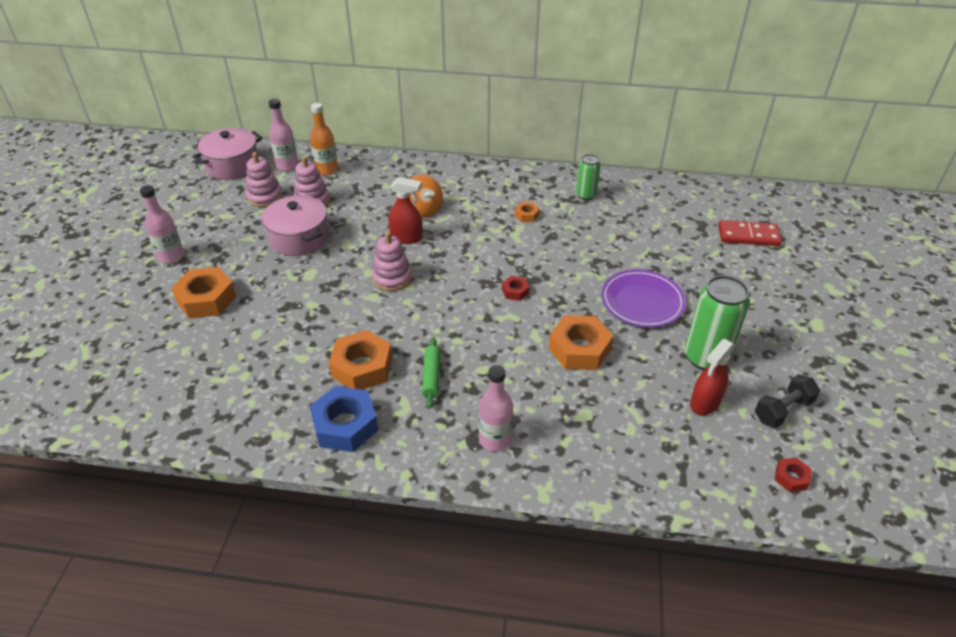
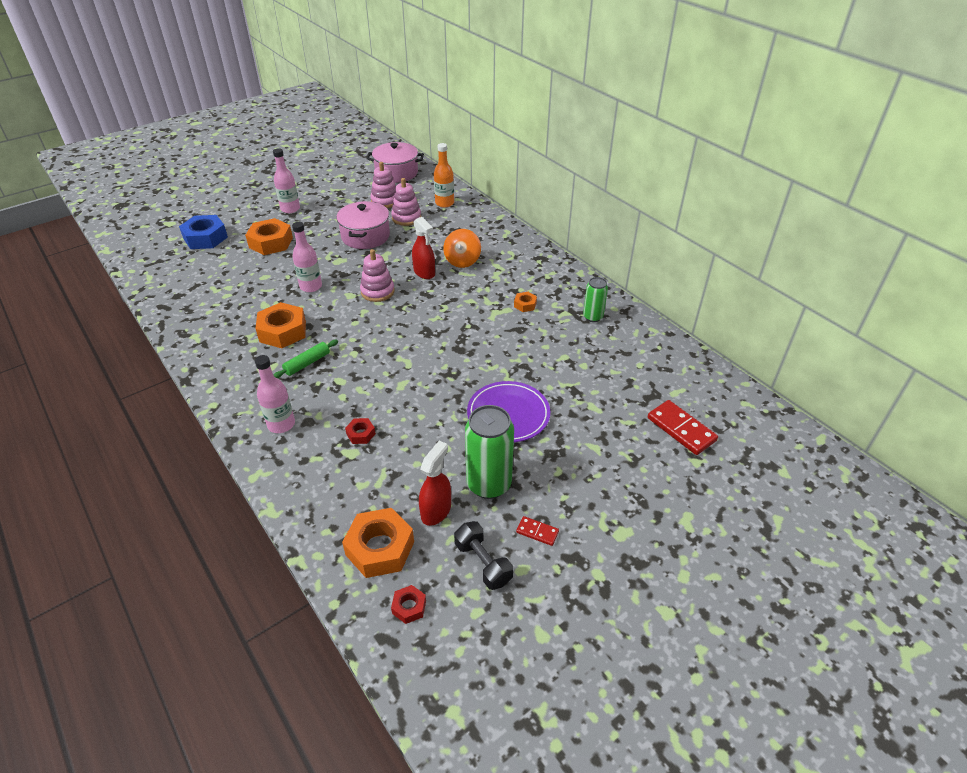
camera: 45 degrees right, 0 degrees up
(287, 165) = (426, 188): pink bottle -> pink bottle (311, 286)
(345, 425) = (227, 356): blue nut -> blue nut (205, 238)
(515, 291) = (435, 348): red nut -> red nut (361, 434)
(579, 349) = (414, 412): orange nut -> orange nut (380, 548)
(705, 403) = (436, 511): red spray bottle -> red spray bottle turned 120 degrees clockwise
(778, 363) = (537, 532): none -> red domino
(783, 410) = (483, 563): black dumbbell -> black dumbbell turned 45 degrees clockwise

